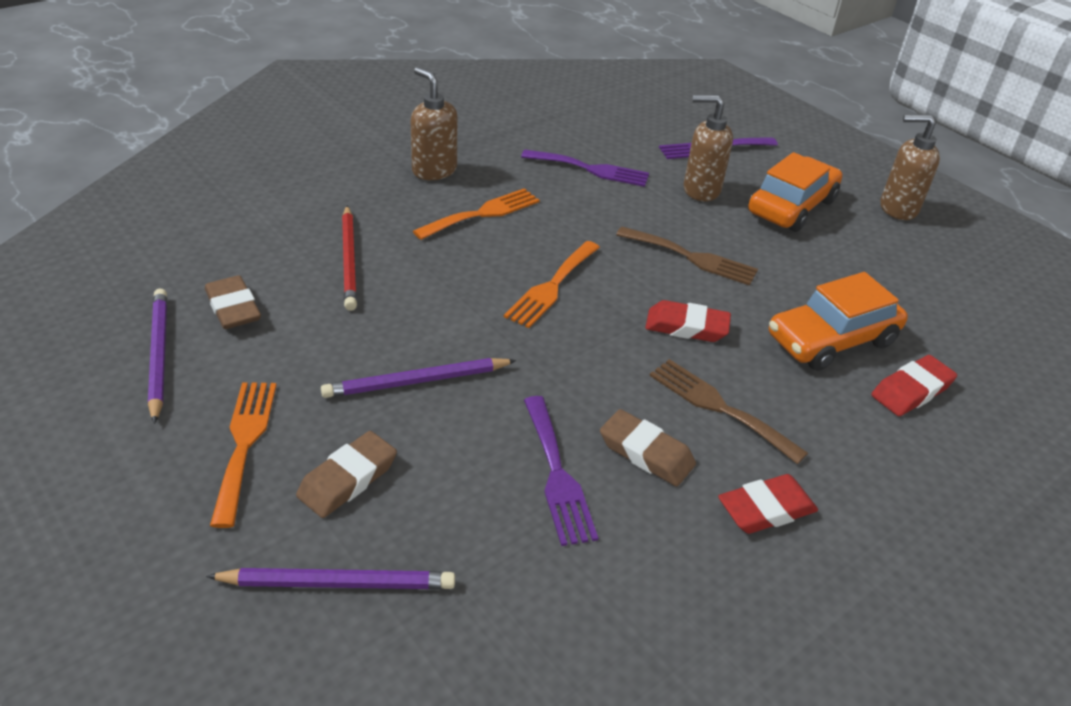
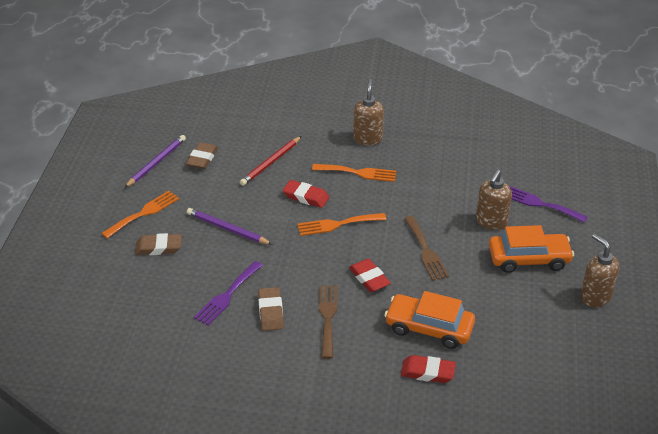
camera: 50 degrees right, 0 degrees up
(338, 582) = (114, 277): purple pencil -> none
(591, 169) = (448, 179): purple fork -> none
(700, 190) = (491, 222): brown soap dispenser -> brown soap dispenser turned 120 degrees counterclockwise
(766, 509) = (283, 362): red eraser -> red eraser (306, 197)

